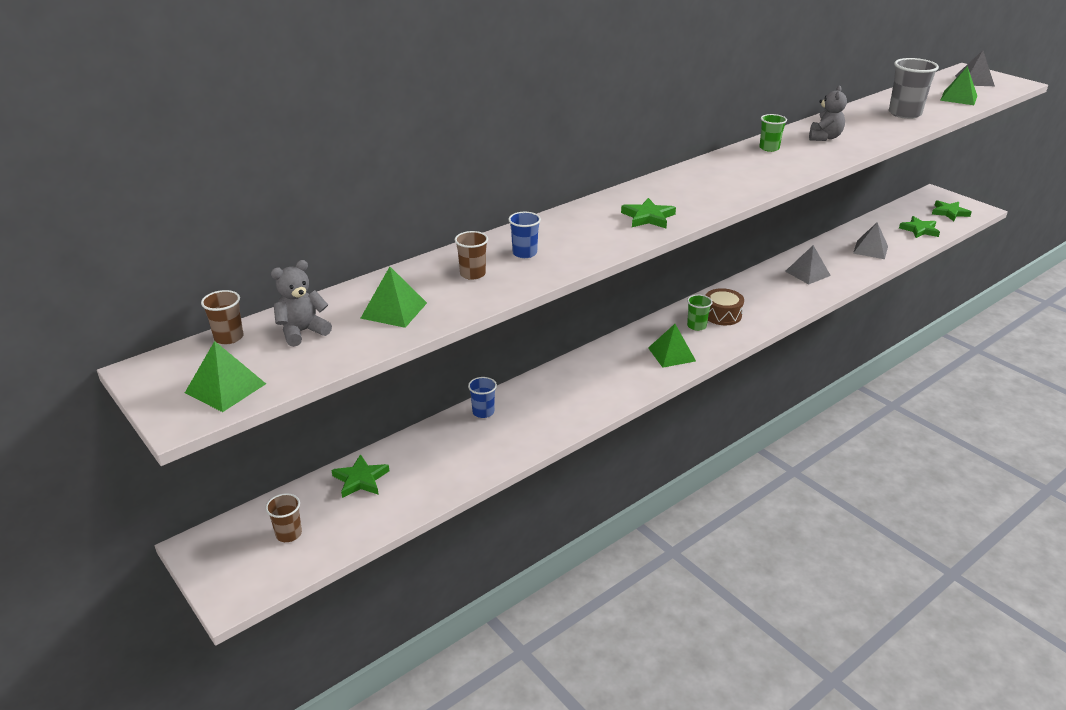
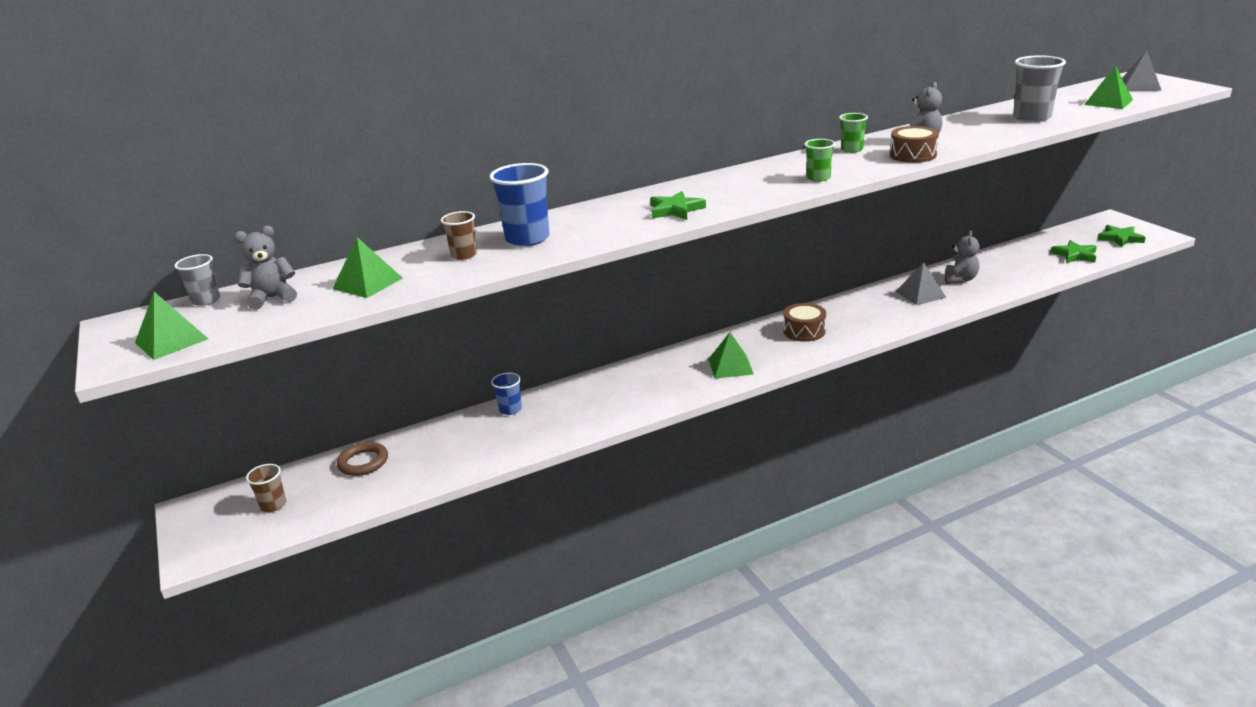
camera: 15 degrees right, 5 degrees down
(229, 337) = (206, 300): brown cup -> grey cup
(360, 479) = (363, 462): green star -> brown ring
(524, 253) = (527, 239): blue cup -> blue cup, size x1.75
(696, 326) = (771, 341): green cup -> green cup (818, 178)
(827, 154) = (913, 155): none -> brown drum
(835, 257) = (960, 279): none -> grey teddy bear
(870, 249) = (1006, 273): grey pyramid -> none

